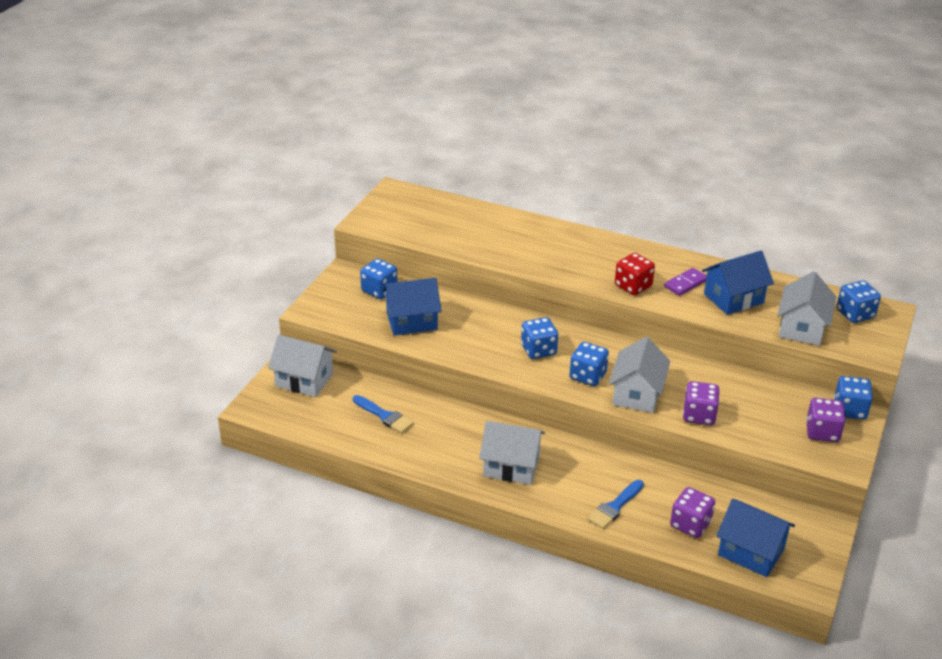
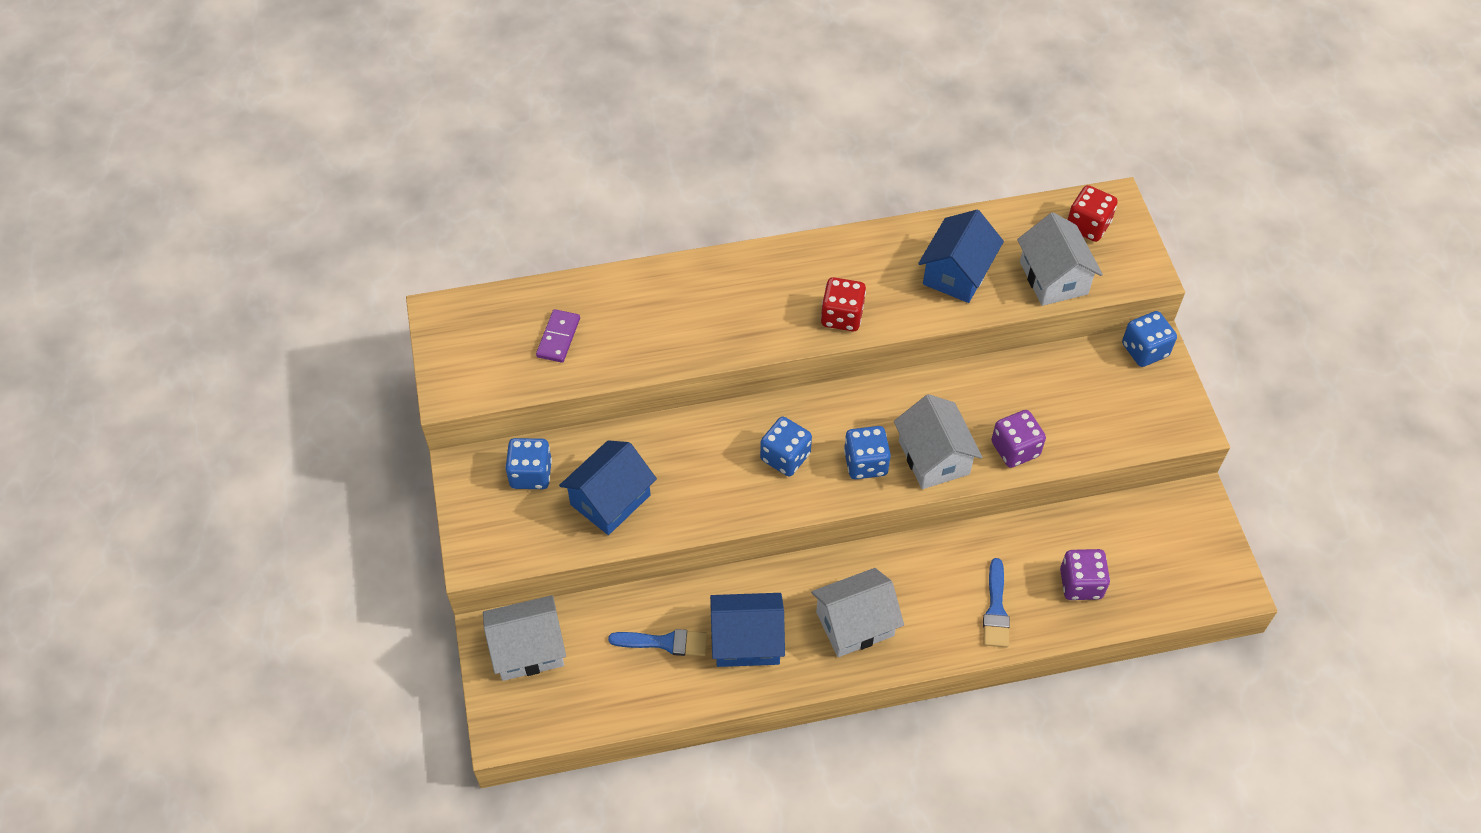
camera: 35 degrees left, 20 degrees up
(685, 283) = (892, 279): purple domino -> purple domino (558, 337)
(751, 552) = (1157, 581): blue house -> blue house (747, 641)
(822, 432) = (1142, 397): purple dice -> none
(855, 314) = (1088, 226): blue dice -> red dice

